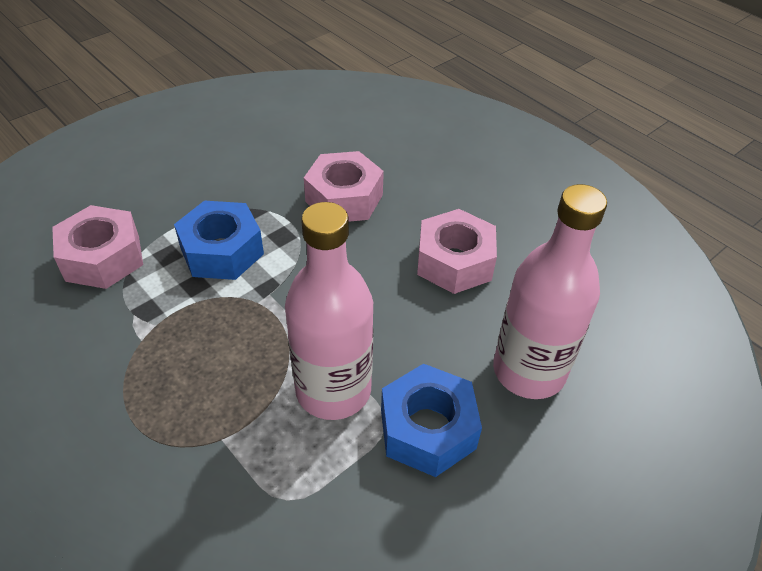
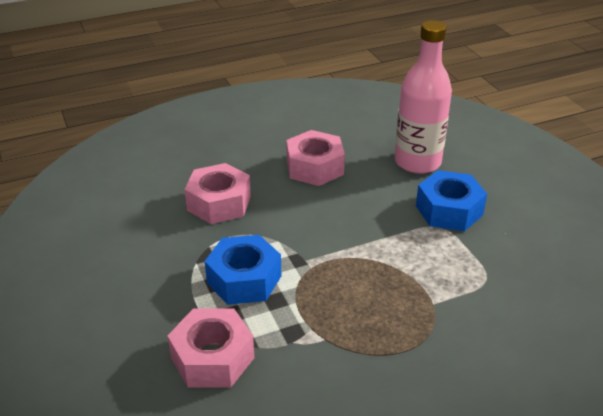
camera: 70 degrees left, 10 degrees down
(333, 390) = (407, 243): pink bottle -> none

